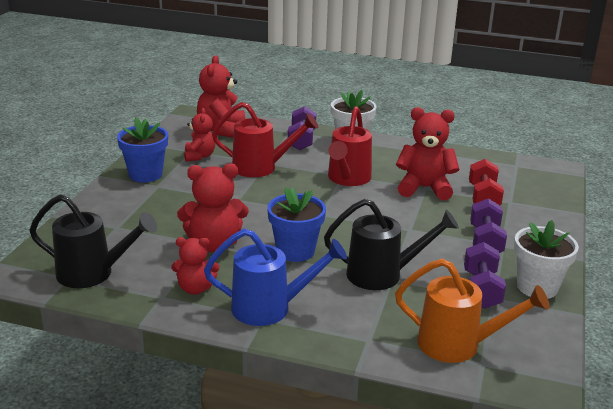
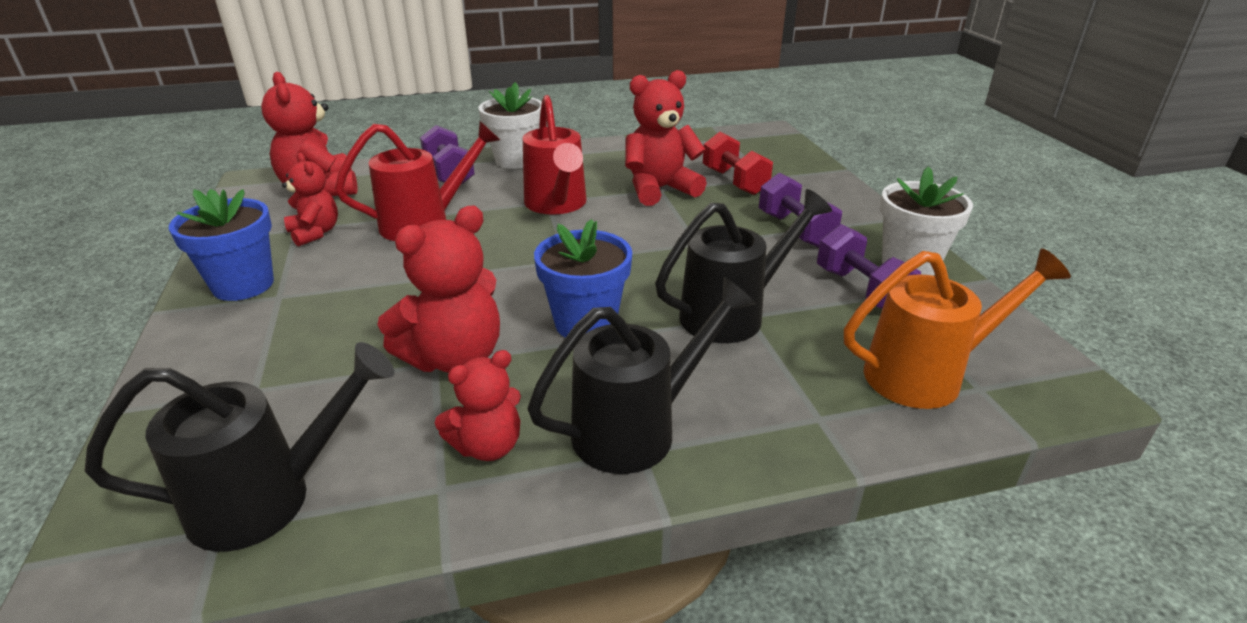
camera: 30 degrees left, 5 degrees up
(270, 308) = (637, 429): blue watering can -> black watering can

